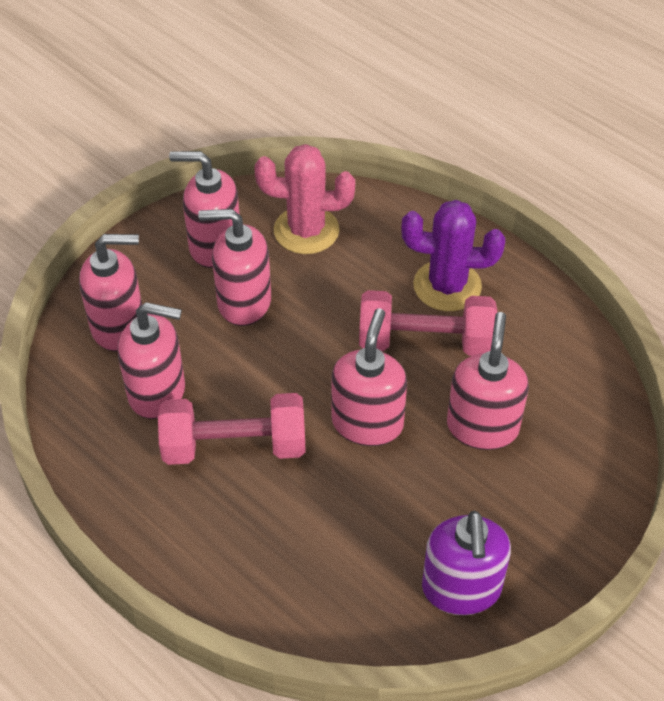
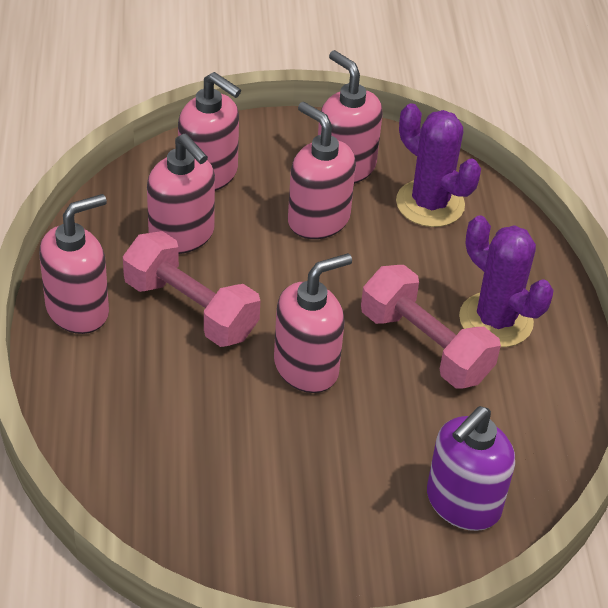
camera: 40 degrees right, 5 degrees down
(306, 230) = (430, 204): pink cactus -> purple cactus
(461, 589) = (231, 532): purple soap dispenser -> purple soap dispenser (462, 503)
(482, 427) = (393, 438): pink soap dispenser -> pink soap dispenser (78, 310)

